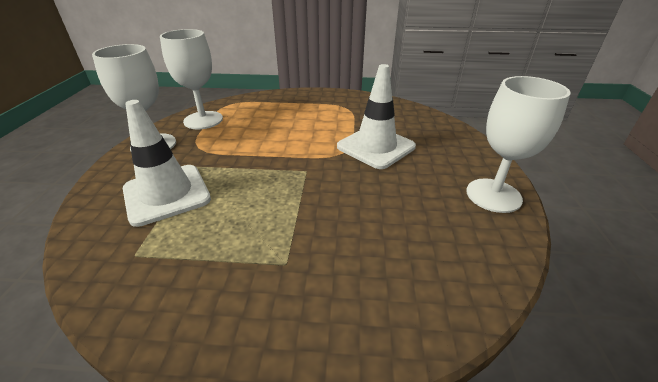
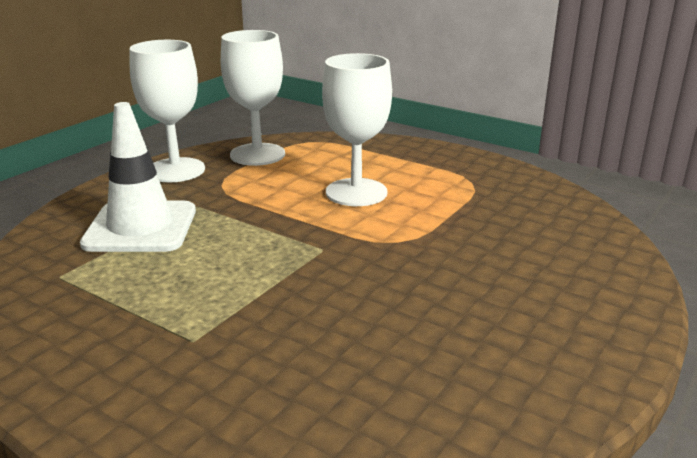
camera: 30 degrees right, 10 degrees down
(376, 147) = (456, 247): white traffic cone -> none
(493, 195) = (570, 366): white goblet -> white goblet (356, 192)

